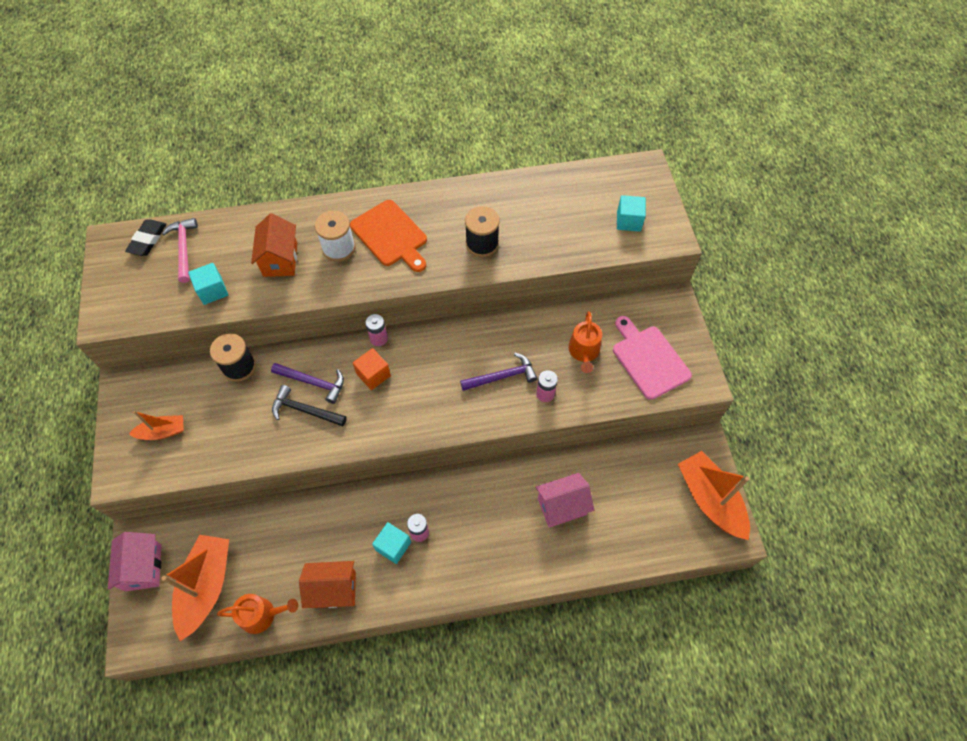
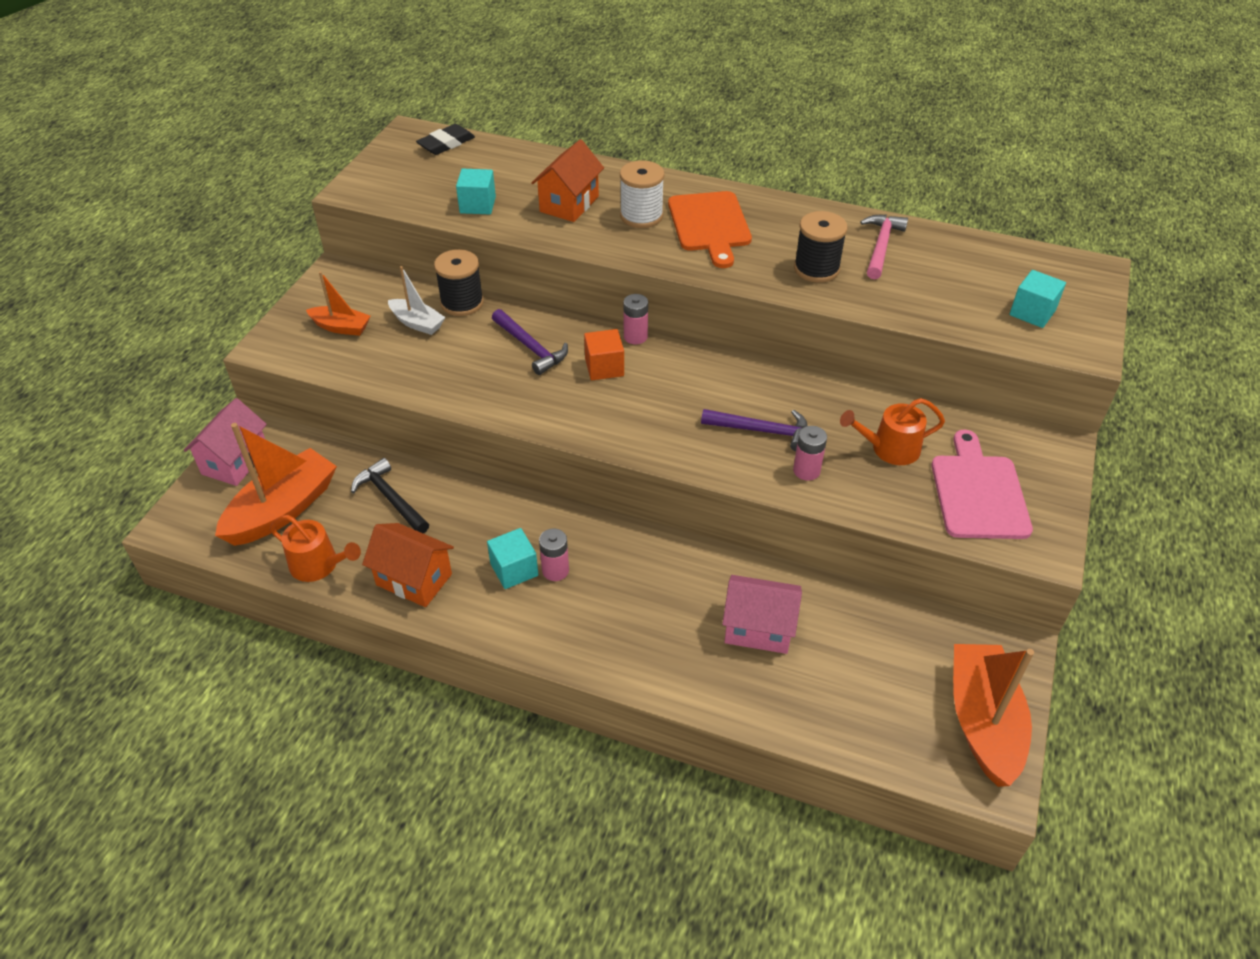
camera: 30 degrees right, 15 degrees down
(184, 248) = (476, 162): pink hammer -> pink hammer (881, 246)
(218, 400) = (417, 323): none -> white boat
(305, 410) = (502, 369): black hammer -> black hammer (390, 498)
(584, 352) = (889, 449): orange watering can -> orange watering can turned 45 degrees clockwise

